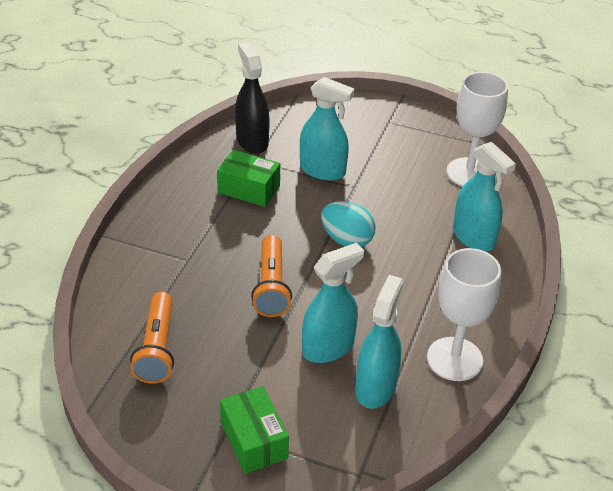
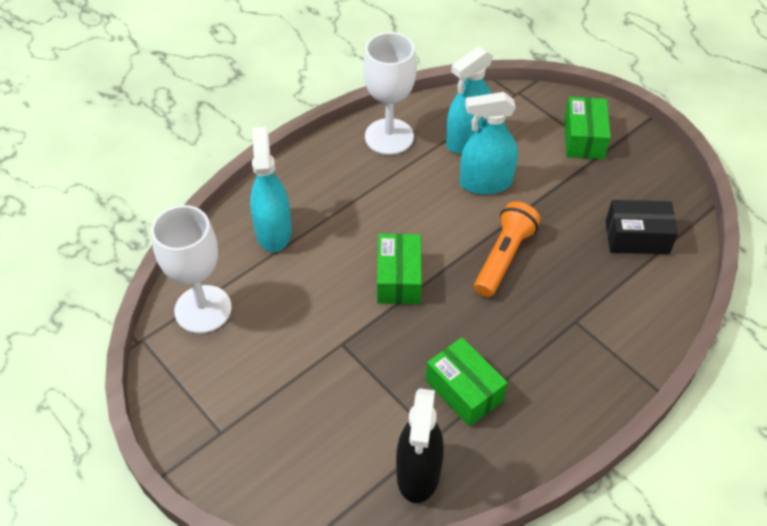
camera: 150 degrees left, 10 degrees up
(157, 348) = (637, 237): orange flashlight -> black box
(322, 170) = (361, 383): turquoise spray bottle -> none
(347, 240) = (398, 278): turquoise egg -> green box

